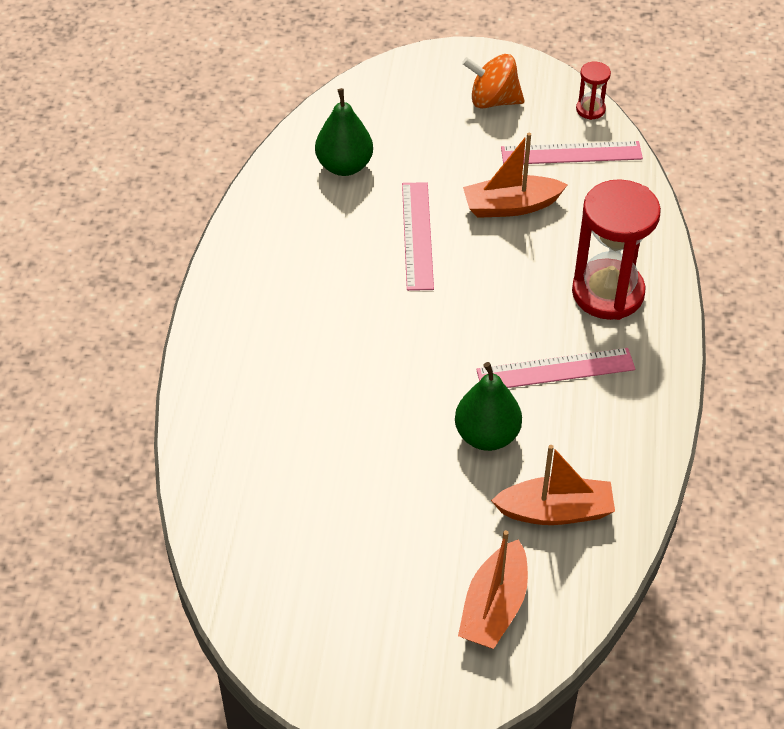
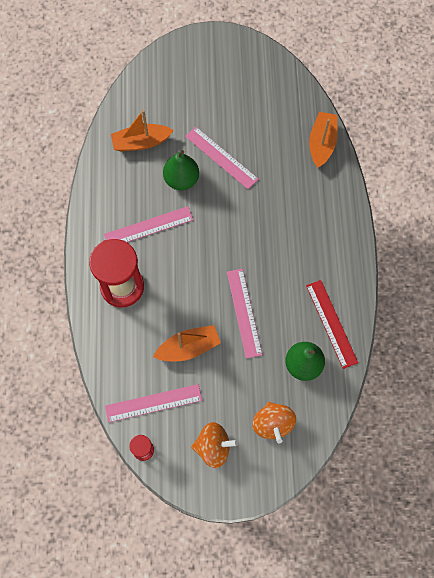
camera: 170 degrees right, 20 degrees up
(286, 205) = (331, 323): none -> red ruler
(406, 112) = (272, 424): none -> orange spinning top
(406, 462) = (221, 157): none -> pink ruler
(494, 607) = (166, 90): orange boat -> orange boat (322, 143)

